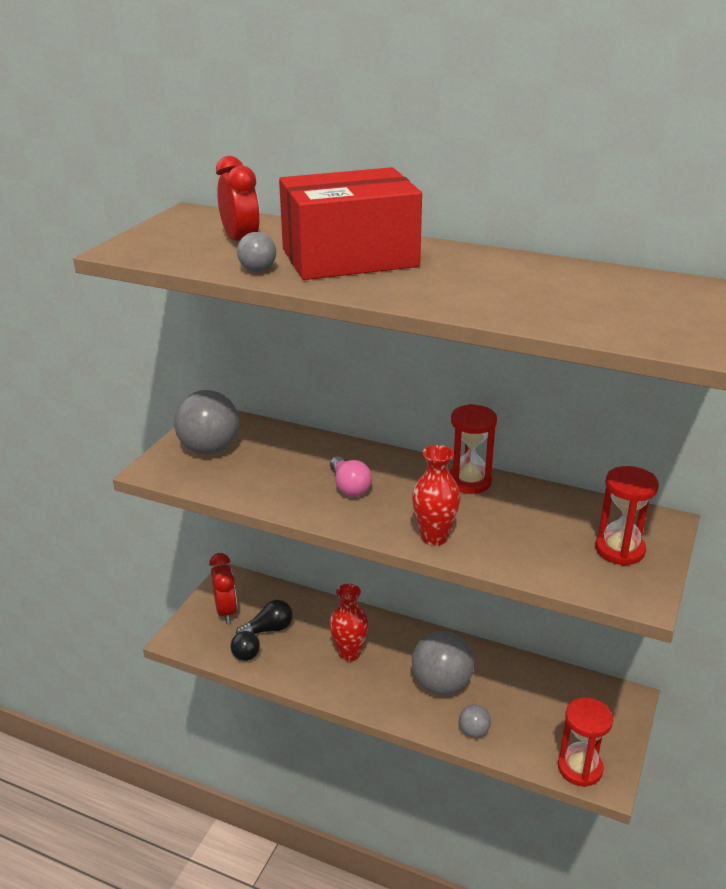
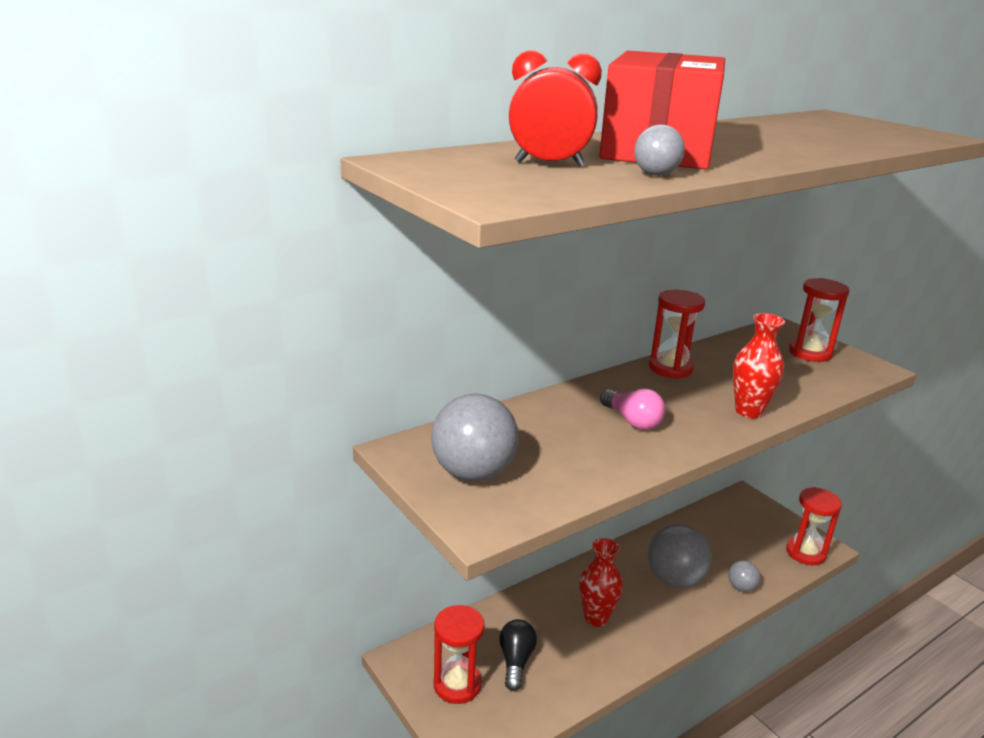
camera: 60 degrees left, 5 degrees down
(226, 611) = (457, 684): red clock -> red hourglass
(246, 656) = (545, 698): black ball -> none
(349, 487) = (632, 421): pink light bulb -> pink light bulb turned 45 degrees clockwise

